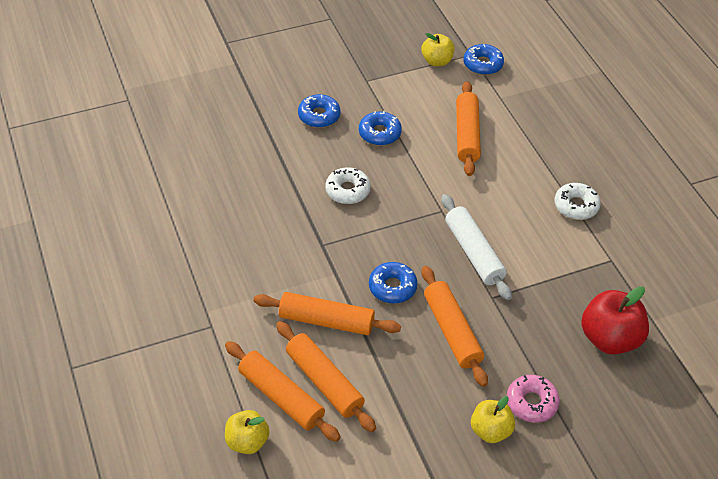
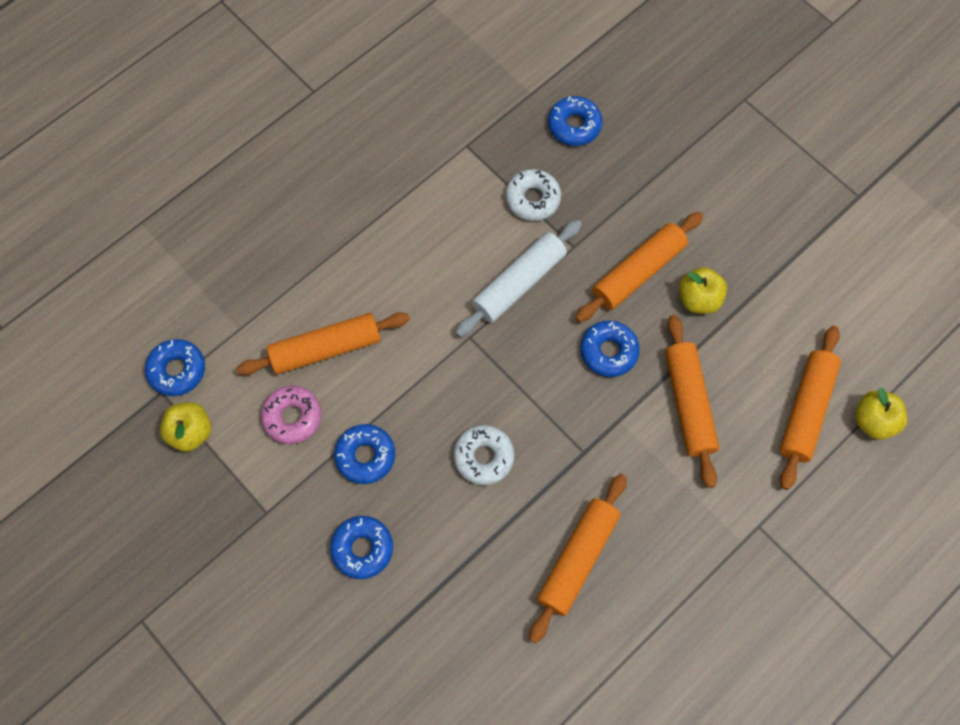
camera: 110 degrees left, 20 degrees up
(324, 382) = (765, 374): orange rolling pin -> orange rolling pin (578, 559)
(490, 430) = (738, 202): yellow apple -> yellow apple (698, 299)
(531, 402) = (687, 175): pink donut -> pink donut (292, 417)
(576, 206) = (399, 197): white donut -> white donut (532, 199)
(609, 338) = (574, 125): red apple -> blue donut

